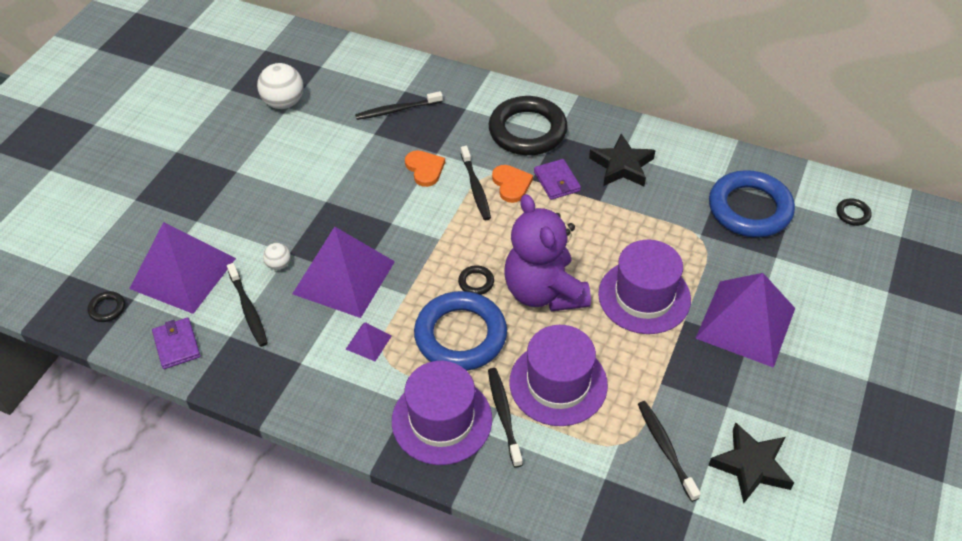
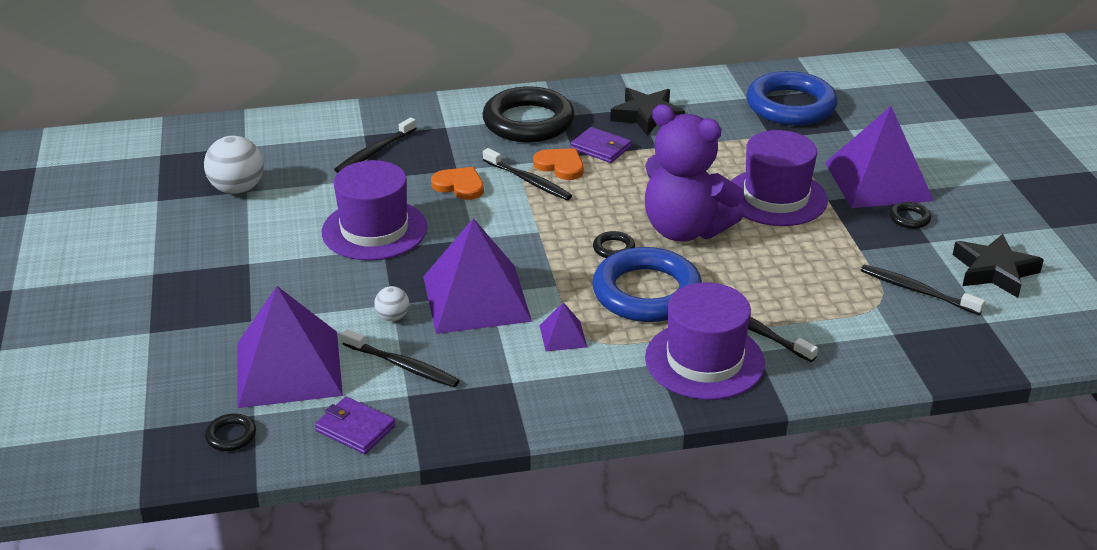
camera: 35 degrees left, 15 degrees down
(558, 383) = (776, 287): purple hat -> purple hat (374, 230)
(852, 214) = (874, 79): black ring -> black ring (909, 218)

